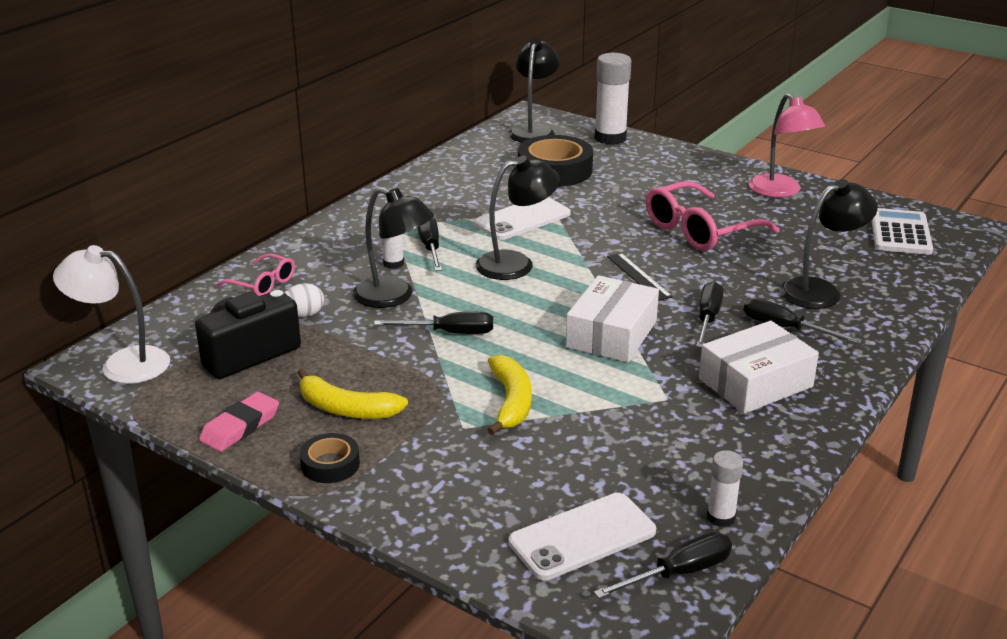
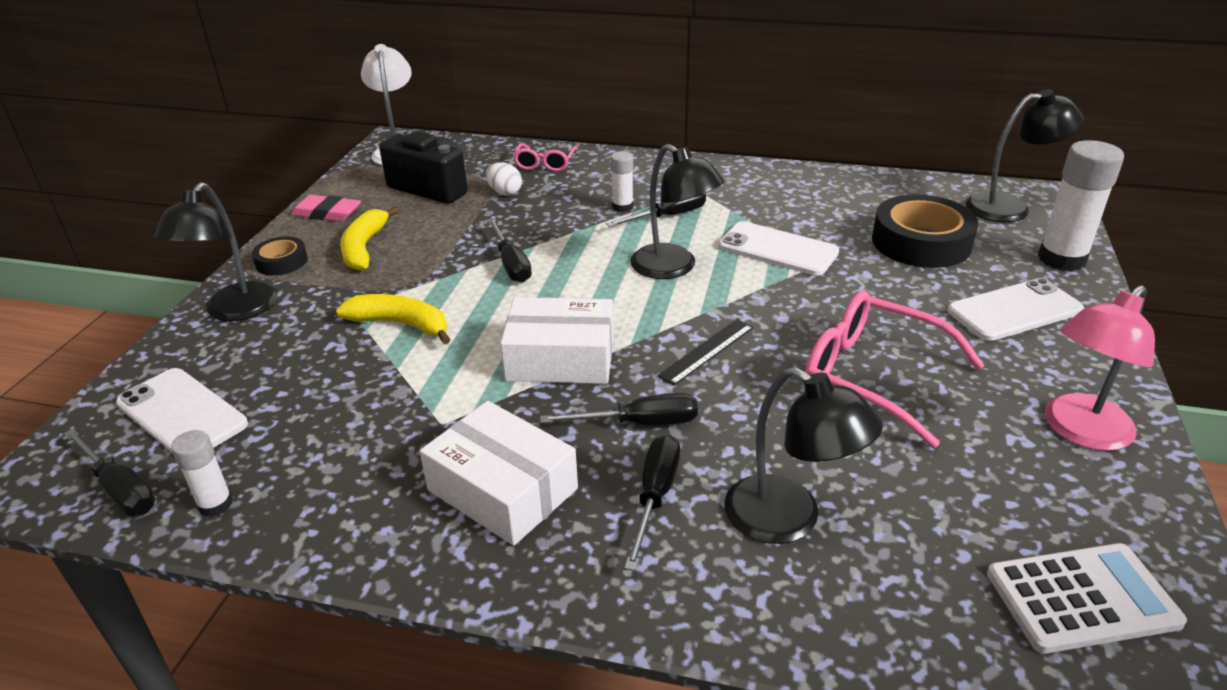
camera: 70 degrees right, 5 degrees up
(394, 296) = (561, 222): black lamp -> black lamp (235, 311)
(511, 402) = (401, 324): yellow banana -> yellow banana turned 135 degrees counterclockwise
(657, 169) = (1014, 311): none -> white phone

